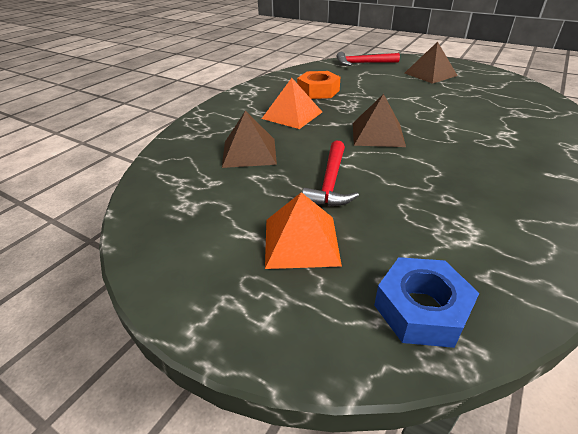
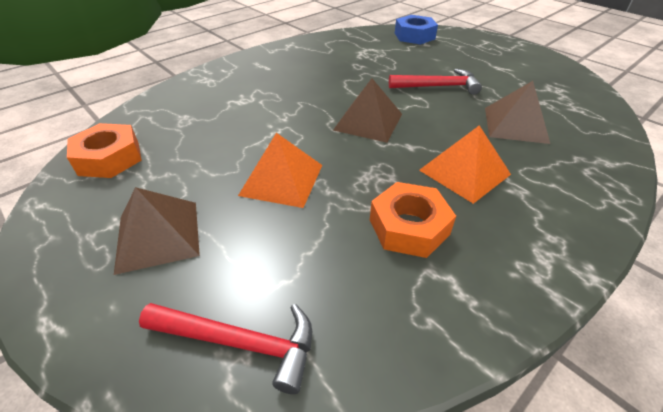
camera: 165 degrees left, 5 degrees up
(301, 241) = (467, 61): orange pyramid -> orange pyramid (281, 179)
(330, 182) = (438, 86): red hammer -> red hammer turned 60 degrees clockwise
(514, 89) = (109, 158): none -> orange nut

